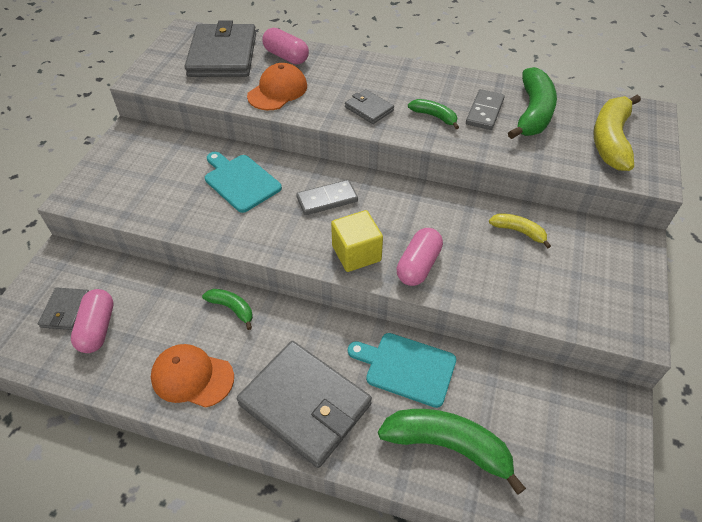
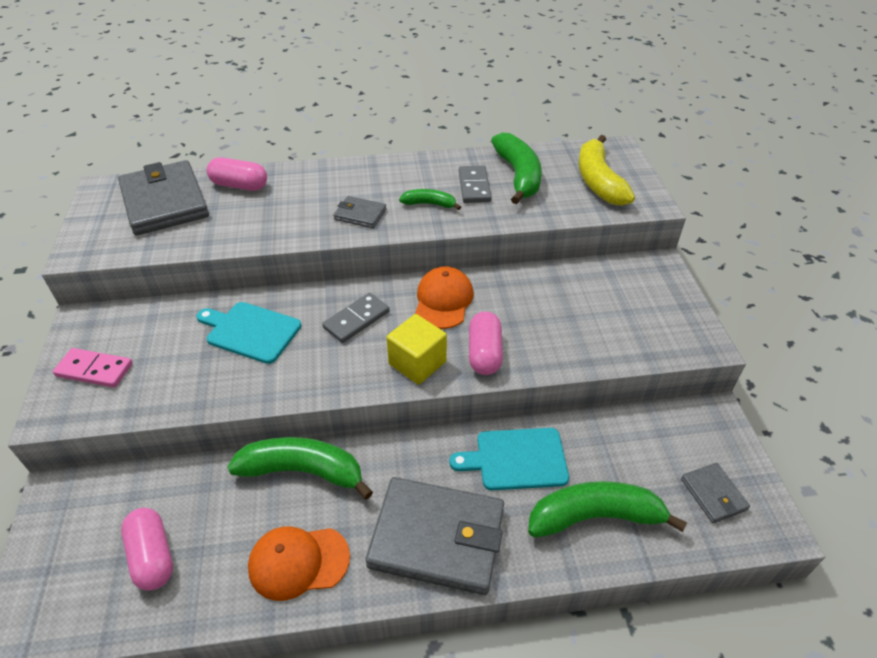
camera: 25 degrees left, 5 degrees down
(66, 310) = (98, 552): grey wallet -> grey wallet (713, 494)
(118, 174) = (94, 370): none -> pink domino
(232, 308) = (303, 471): green banana -> green banana, size x1.90
(277, 91) = (251, 223): orange cap -> orange cap (443, 300)
(518, 231) = (557, 290): yellow banana -> none

